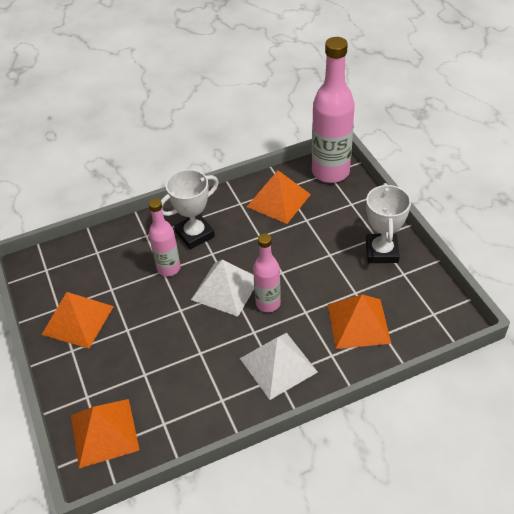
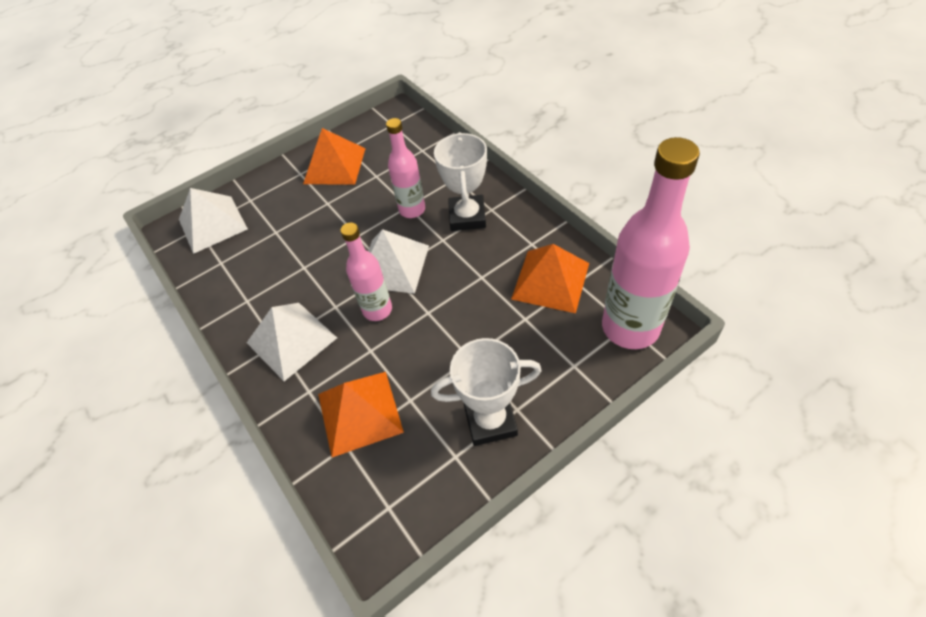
camera: 80 degrees right, 5 degrees up
(104, 432) = (212, 224): orange pyramid -> white pyramid
(195, 234) = (467, 217): white trophy -> white trophy turned 45 degrees clockwise

